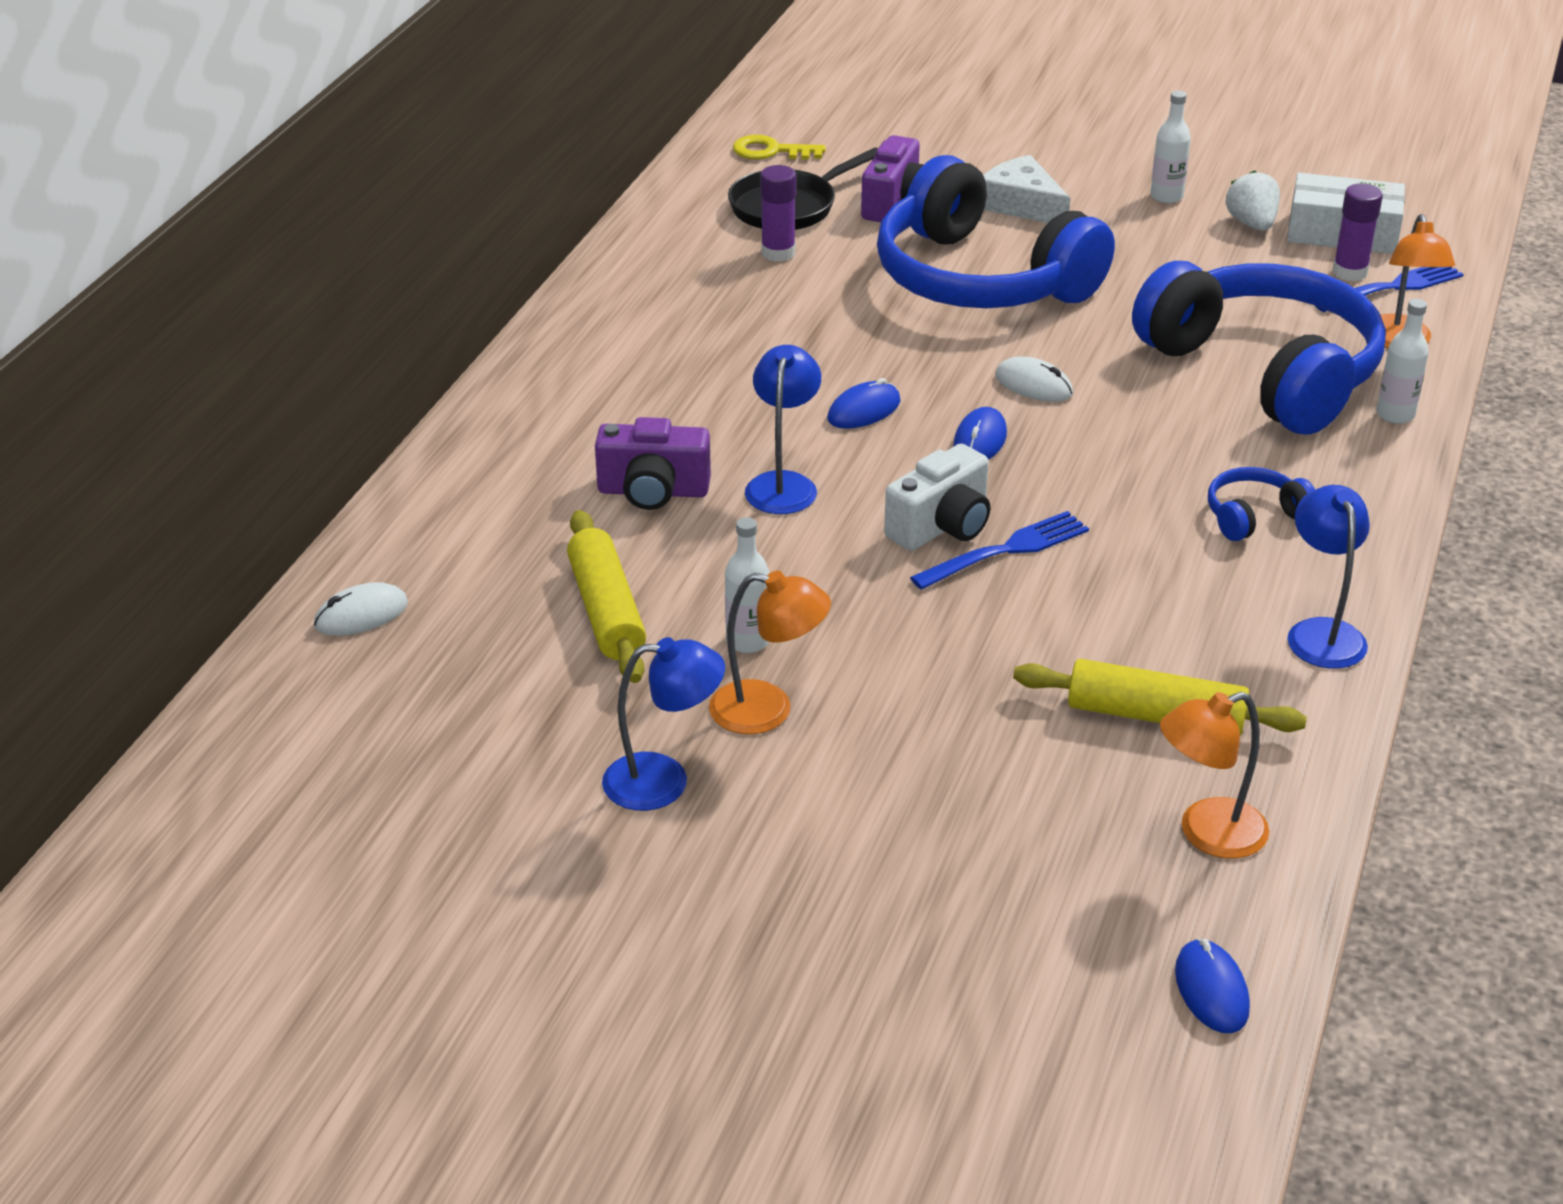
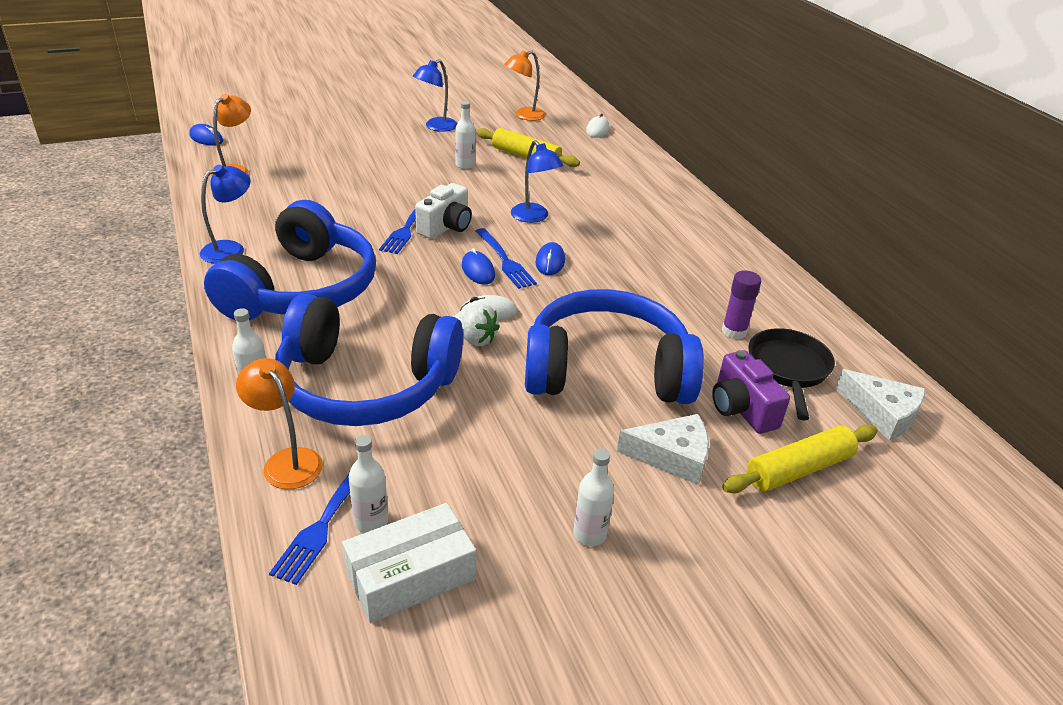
camera: 135 degrees right, 0 degrees up
(653, 491) = (577, 195): purple camera -> none
(768, 710) = (429, 151): orange lamp -> orange lamp (524, 116)
(771, 151) = (882, 413): yellow key -> white cheese
(923, 438) = (505, 260): none -> blue fork
(941, 526) = (446, 227): white camera -> white camera turned 150 degrees counterclockwise
(1155, 715) = (284, 195): yellow rolling pin -> yellow rolling pin (799, 469)
(1251, 224) = (493, 539): white strawberry -> white strawberry (475, 339)
(1254, 516) = (302, 289): blue headphones -> blue headphones, size x2.50
(1321, 632) = (230, 249): blue lamp -> blue lamp turned 90 degrees counterclockwise
(1349, 272) = (371, 522): purple glue stick -> white bottle

